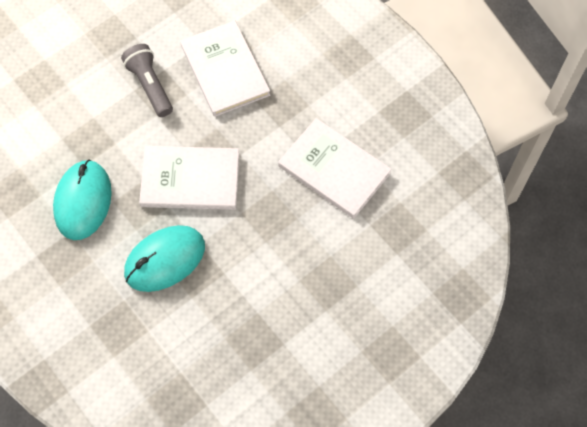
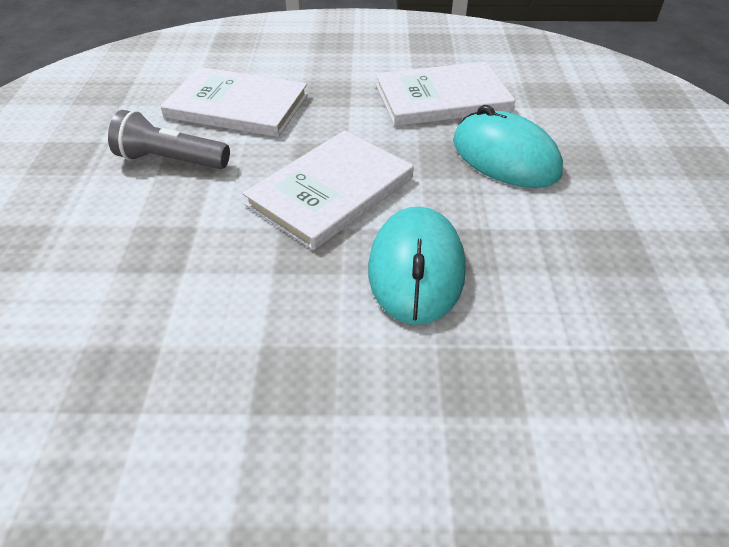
camera: 50 degrees left, 20 degrees down
(83, 201) = (233, 302): turquoise mouse -> turquoise mouse (505, 157)

